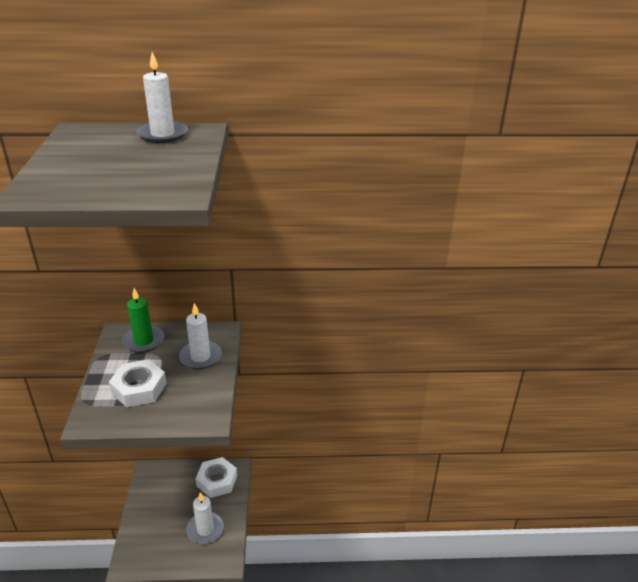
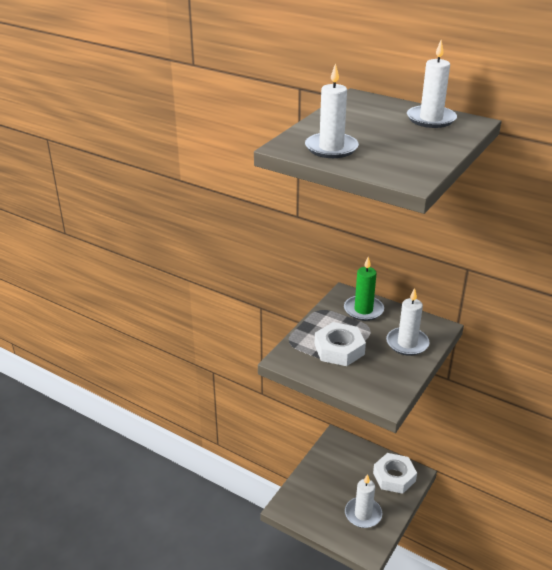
camera: 35 degrees right, 0 degrees up
(78, 185) = (331, 148): none -> white candle

